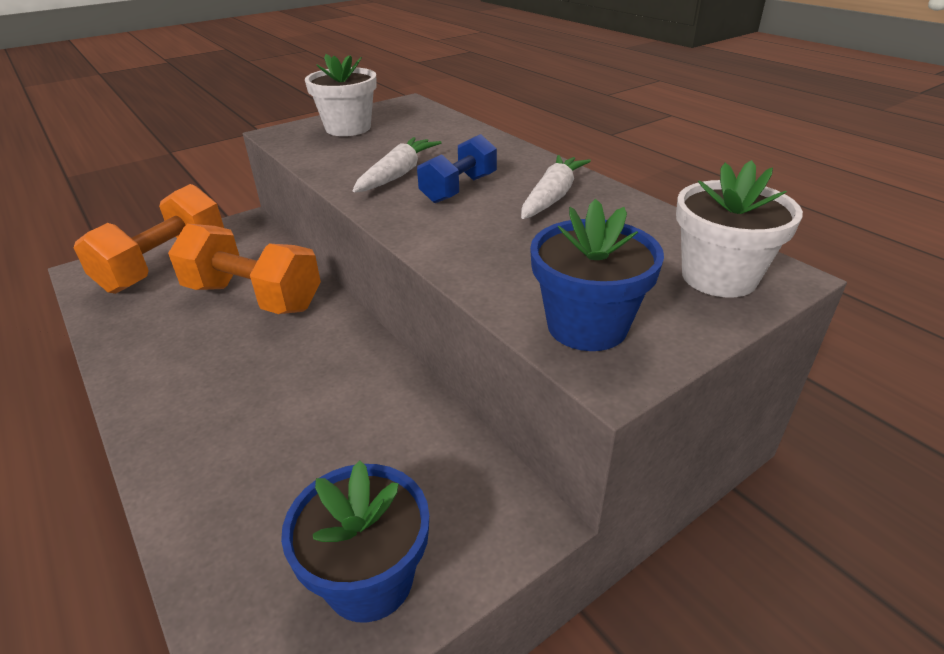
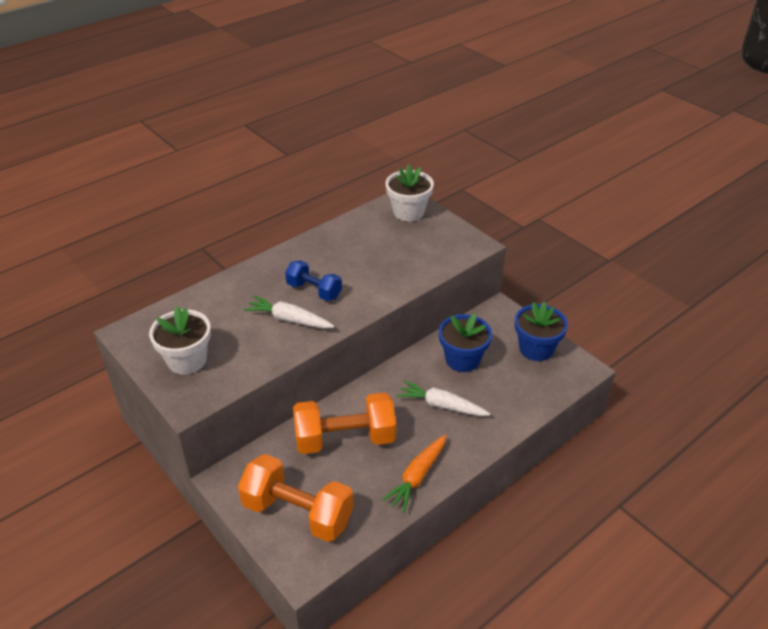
camera: 95 degrees left, 5 degrees up
(143, 359) = (417, 477): none -> orange carrot
(253, 297) = (345, 439): orange dumbbell -> orange dumbbell turned 60 degrees clockwise
(552, 197) = (327, 255): white carrot -> white carrot (441, 405)
(587, 326) = (449, 248): blue flower pot -> blue flower pot (462, 359)

